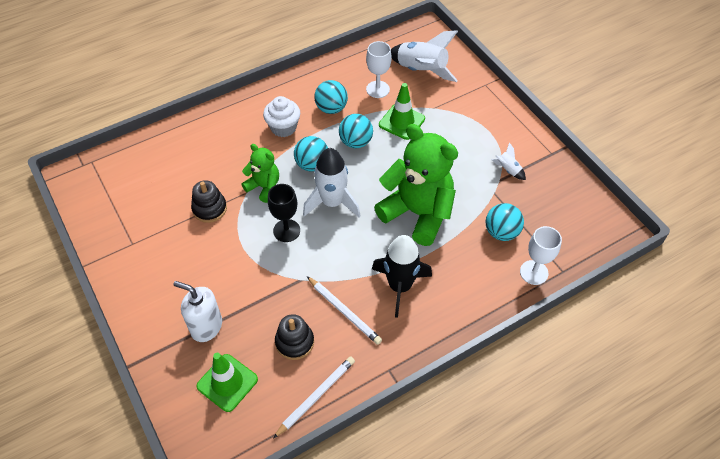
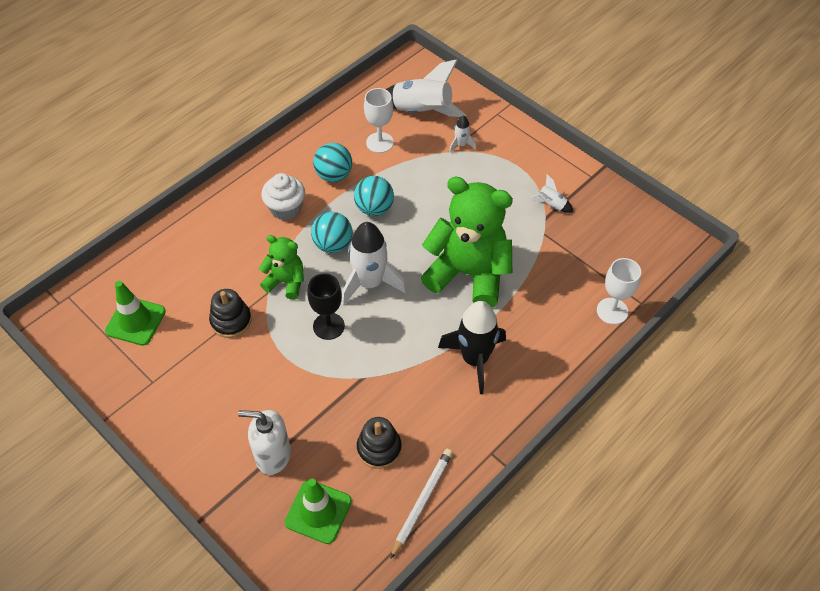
camera: 15 degrees left, 0 degrees up
(344, 311) = (422, 401): white pencil -> none
(401, 122) = (418, 174): green traffic cone -> green traffic cone (135, 321)
(446, 104) = (461, 145): none -> white rocket
(501, 232) = (565, 275): turquoise ball -> none

